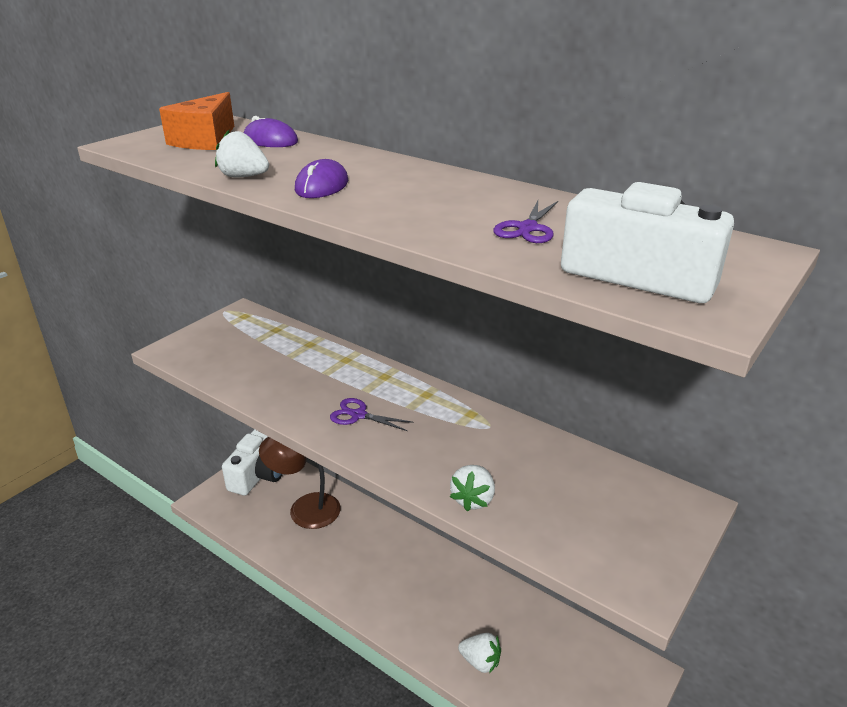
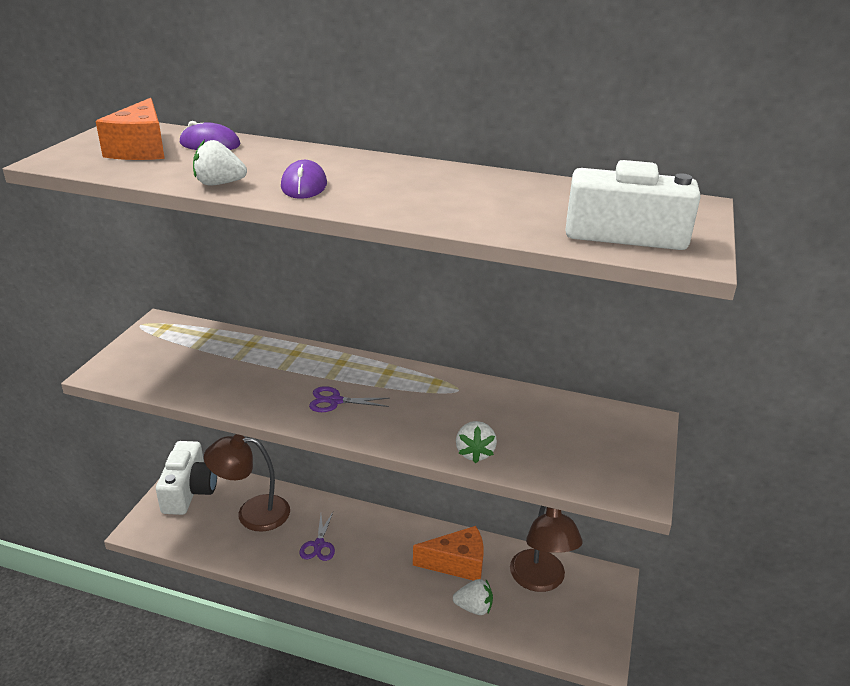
camera: 20 degrees left, 0 degrees up
(480, 609) = (457, 563): none -> orange cheese
(527, 228) = (513, 206): purple scissors -> purple scissors (319, 545)
(563, 651) = (540, 580): none -> brown lamp

